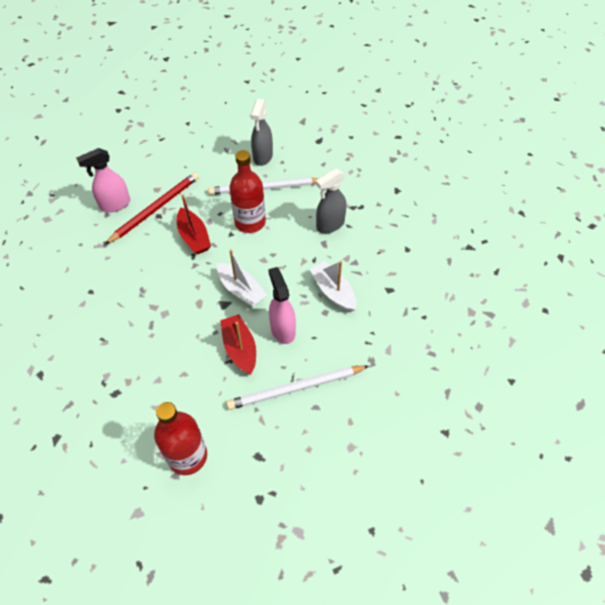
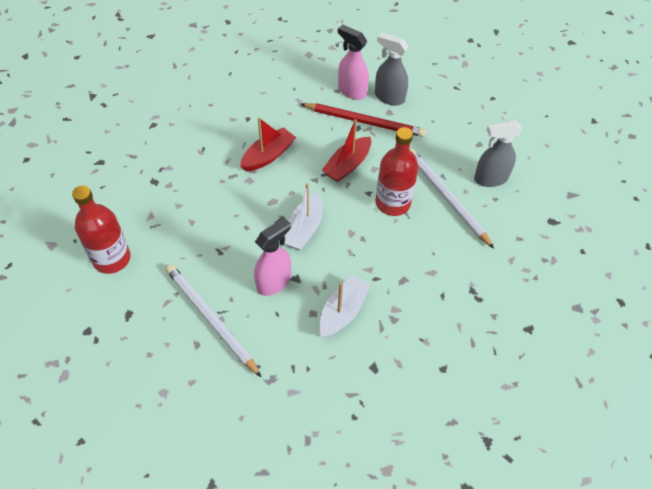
camera: 65 degrees right, 0 degrees up
(240, 349) = (236, 254): red boat -> red boat (268, 156)
(330, 225) = (432, 277): grey spray bottle -> grey spray bottle (389, 97)

